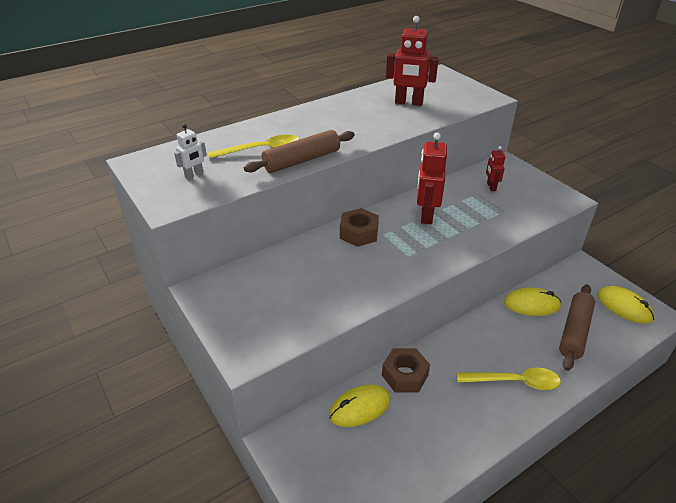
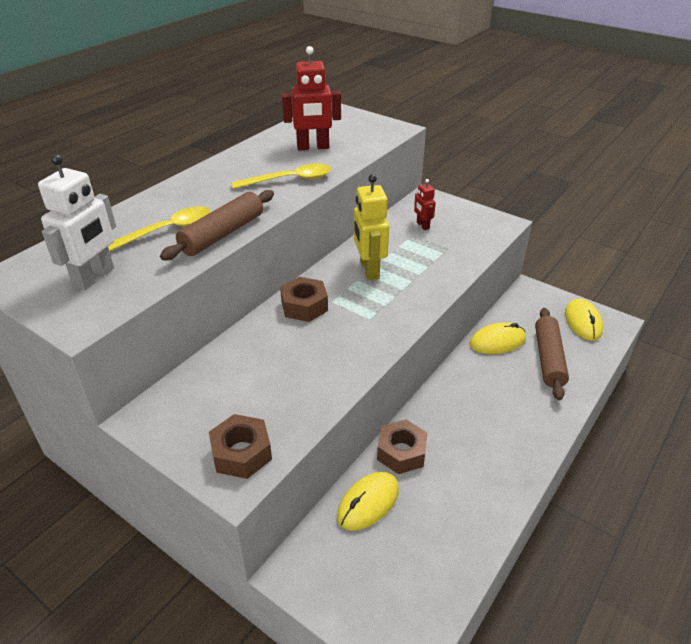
camera: 20 degrees left, 0 degrees up
(194, 175) = (94, 277): white robot -> white robot, size x1.85
(259, 336) = (241, 453): none -> brown nut
(426, 215) = (369, 270): red robot -> yellow robot
(514, 382) = (513, 426): yellow spoon -> yellow spoon (289, 180)
(624, 307) = (583, 322): yellow mouse -> yellow mouse turned 60 degrees clockwise

